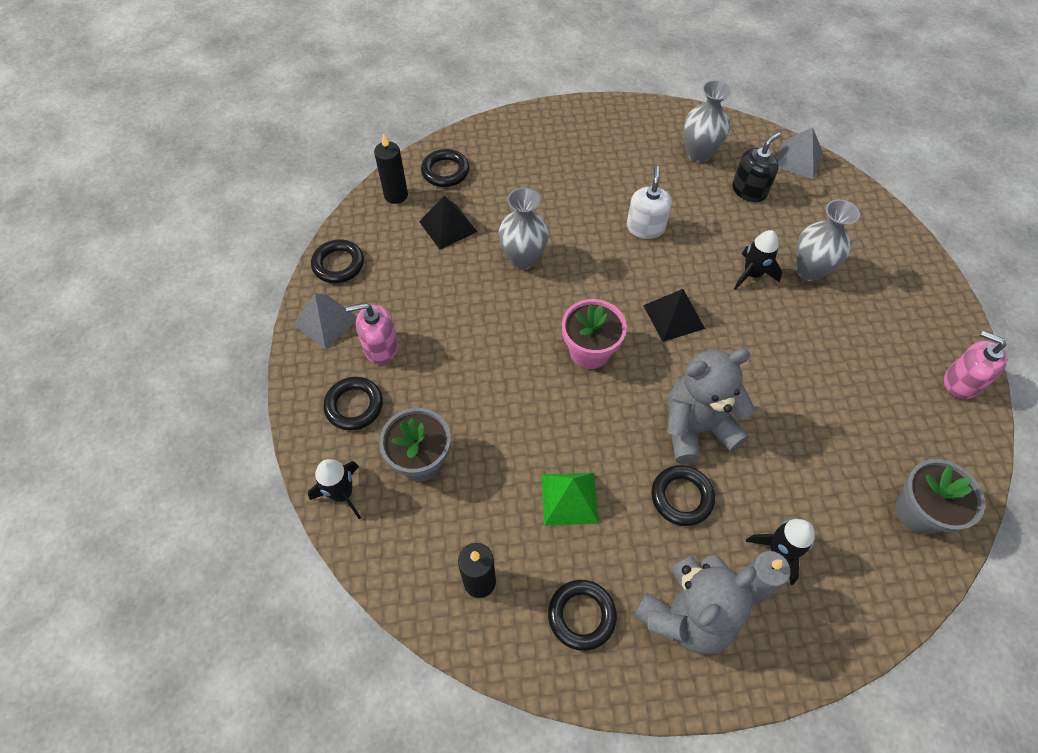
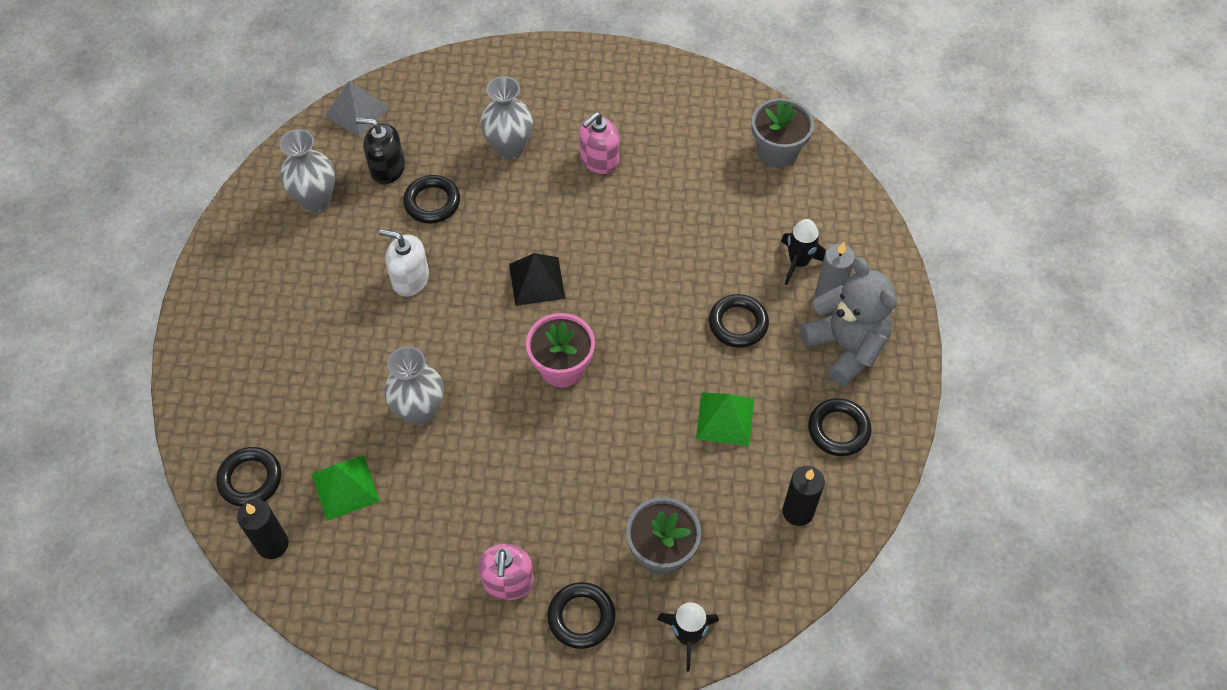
camera: 80 degrees left, 0 degrees up
(326, 321) = (455, 644): grey pyramid -> none
(338, 264) = (369, 624): black ring -> black ring (432, 202)
(448, 226) = (345, 487): black pyramid -> green pyramid
(696, 427) = (669, 293): grey teddy bear -> none
(749, 190) = (387, 168): black soap dispenser -> black soap dispenser turned 45 degrees counterclockwise
(752, 274) = (501, 198): black rocket -> none
(961, 382) = (661, 77): pink soap dispenser -> pink soap dispenser (599, 160)

